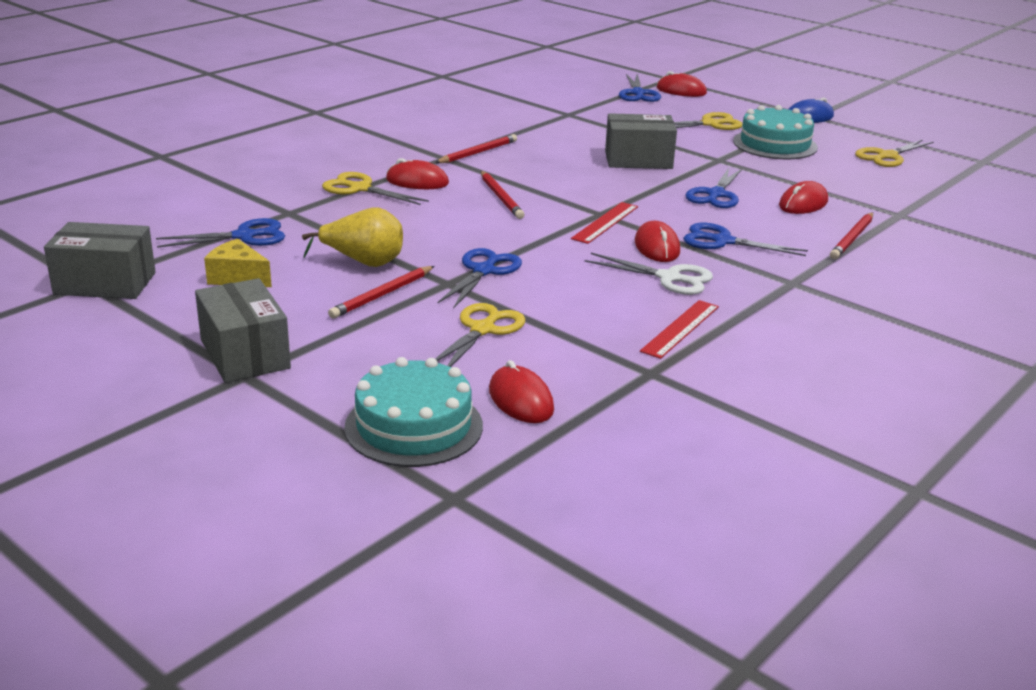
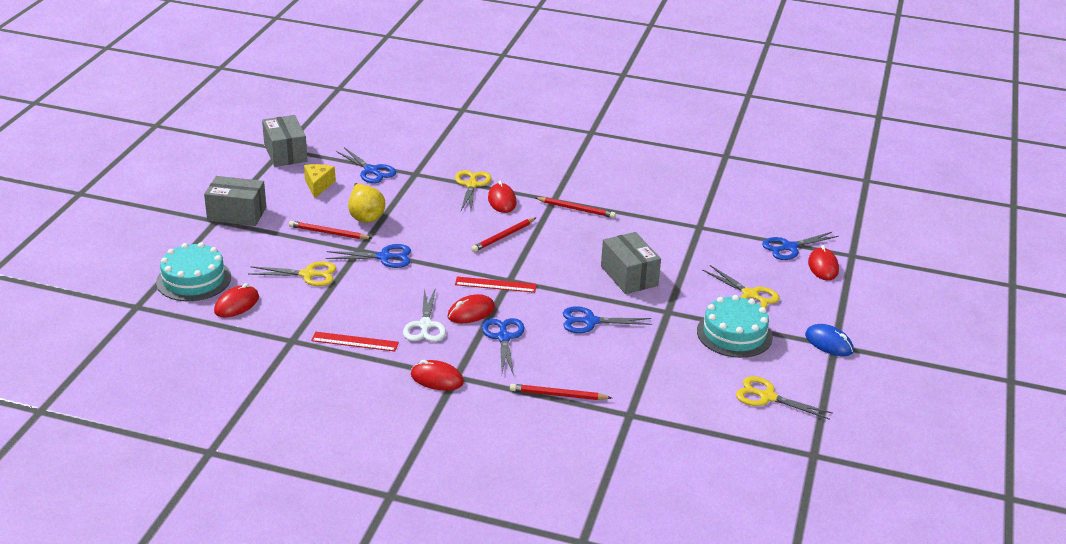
camera: 65 degrees right, 5 degrees up
(245, 354) = (237, 214): grey box -> grey box turned 60 degrees clockwise
(803, 203) = (609, 364): red mouse -> red mouse (437, 379)

